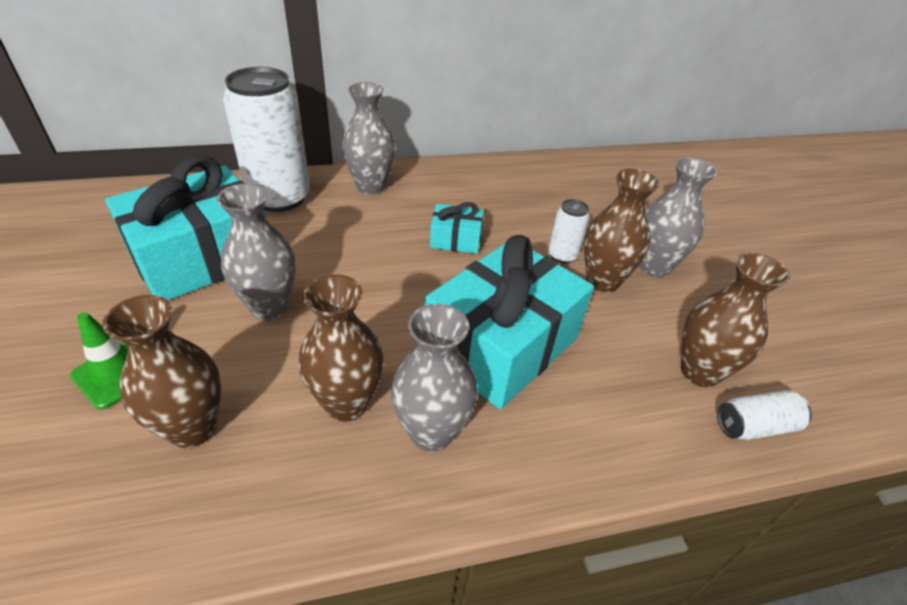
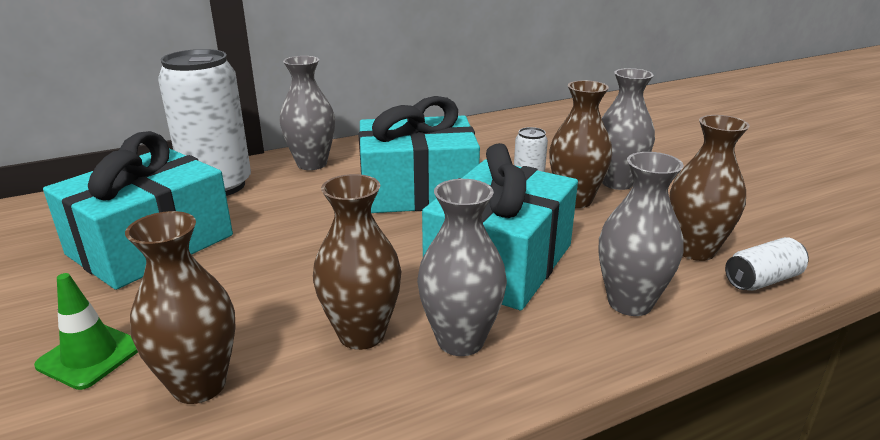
camera: 10 degrees left, 15 degrees down
(269, 306) = (243, 272): grey vase -> grey vase (630, 303)
(455, 239) = (417, 191): turquoise gift -> turquoise gift, size x2.18

